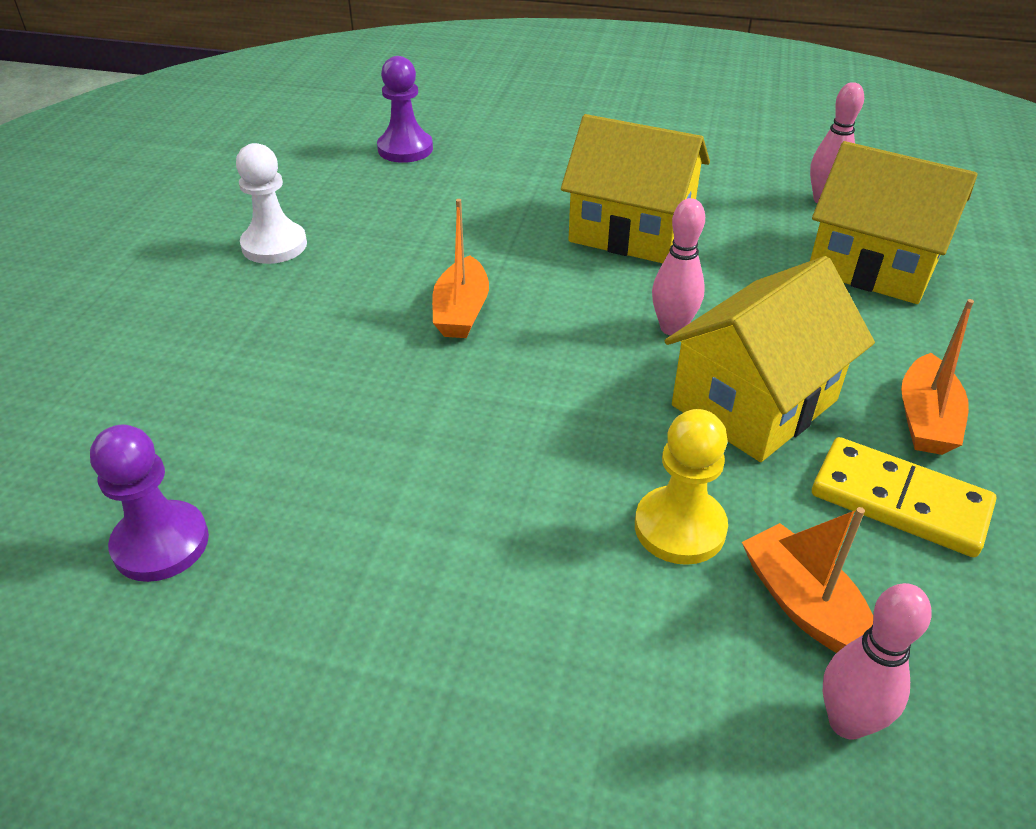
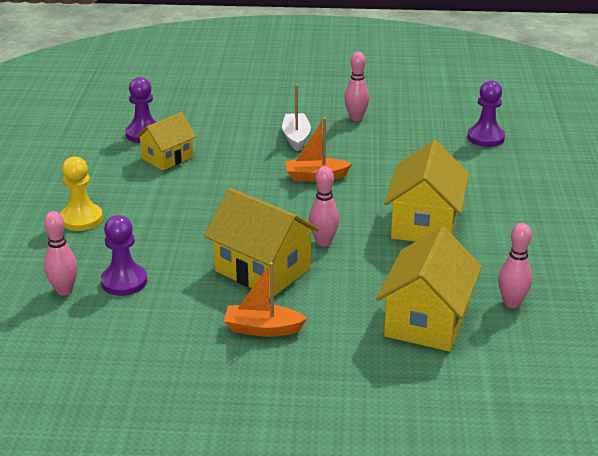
camera: 80 degrees right, 10 degrees down
(274, 245) = (356, 118): white pawn -> pink bowling pin
(301, 506) = (167, 158): none -> yellow house
(308, 317) = (296, 137): none -> white boat
(680, 528) = (167, 248): yellow pawn -> yellow pawn (81, 219)
(803, 604) = (124, 282): orange boat -> purple pawn
(899, 501) = (194, 314): yellow domino -> none

